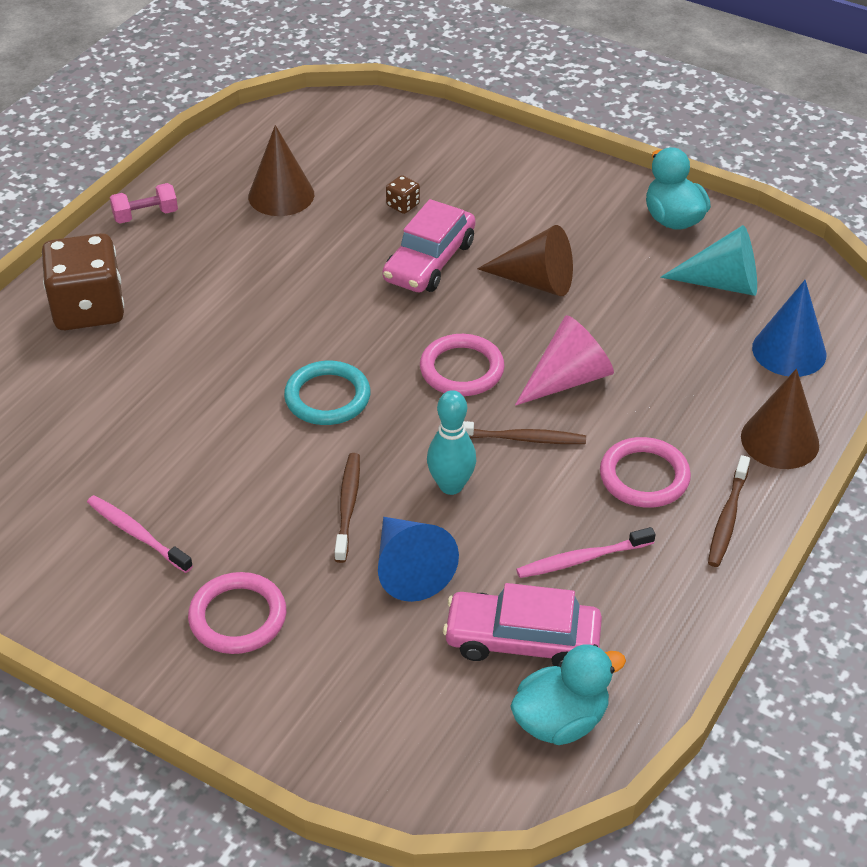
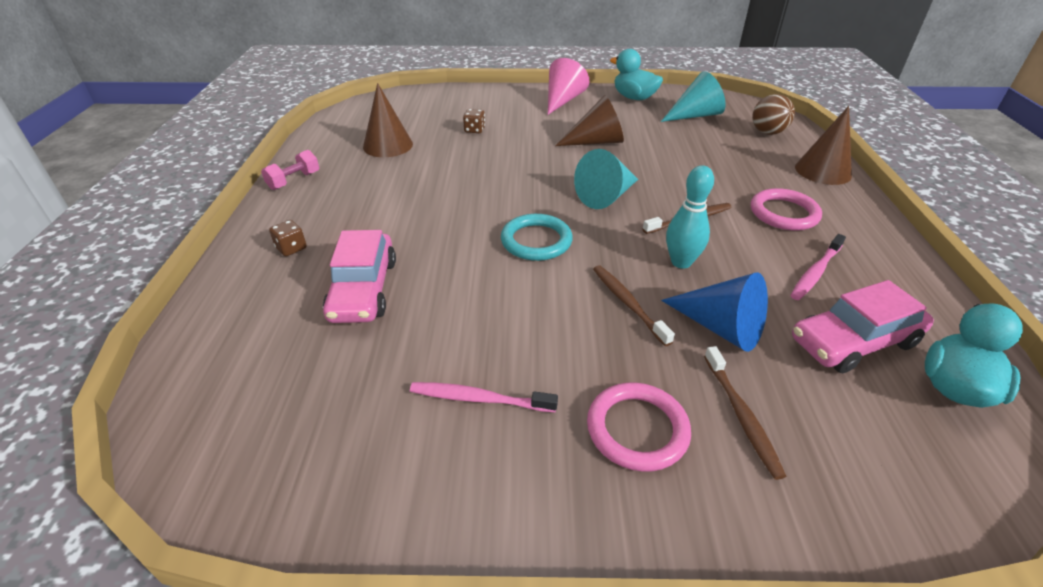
camera: 30 degrees left, 5 degrees down
(88, 309) = (291, 248): brown dice -> brown dice, size x0.40
(429, 261) = (521, 150): pink car -> pink car (363, 289)
(462, 369) = (607, 196): pink ring -> turquoise cone
(567, 379) = (675, 180): pink cone -> pink cone (562, 100)
(727, 518) = (856, 217): brown toothbrush -> brown toothbrush (741, 416)
(789, 351) = (767, 132): blue cone -> brown ball

